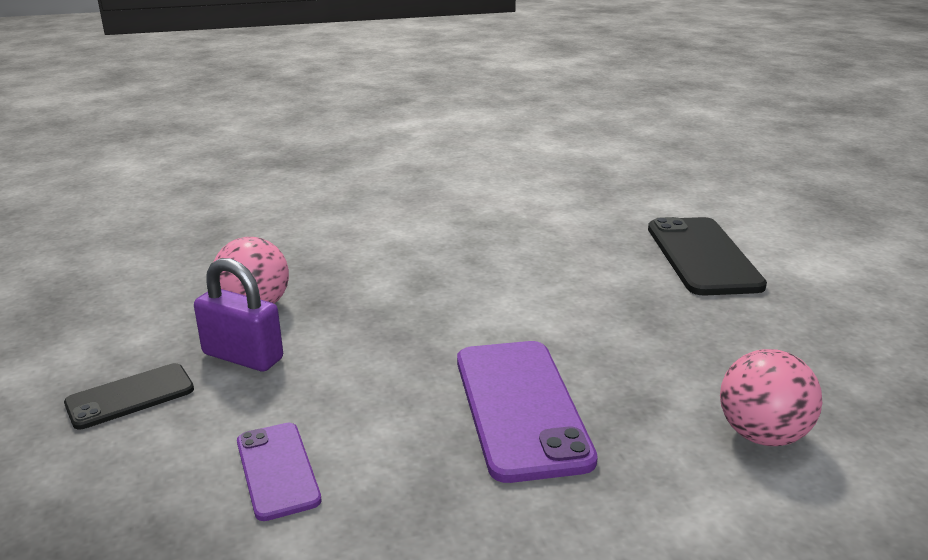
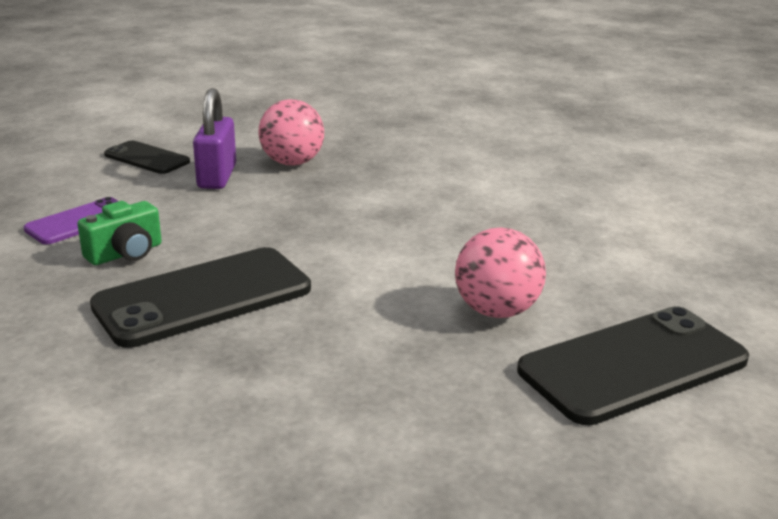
camera: 65 degrees right, 0 degrees up
(391, 444) = (126, 253): none -> green camera
(520, 408) = (203, 297): purple phone -> black phone
(762, 435) = (220, 443): pink ball -> pink ball (496, 311)

